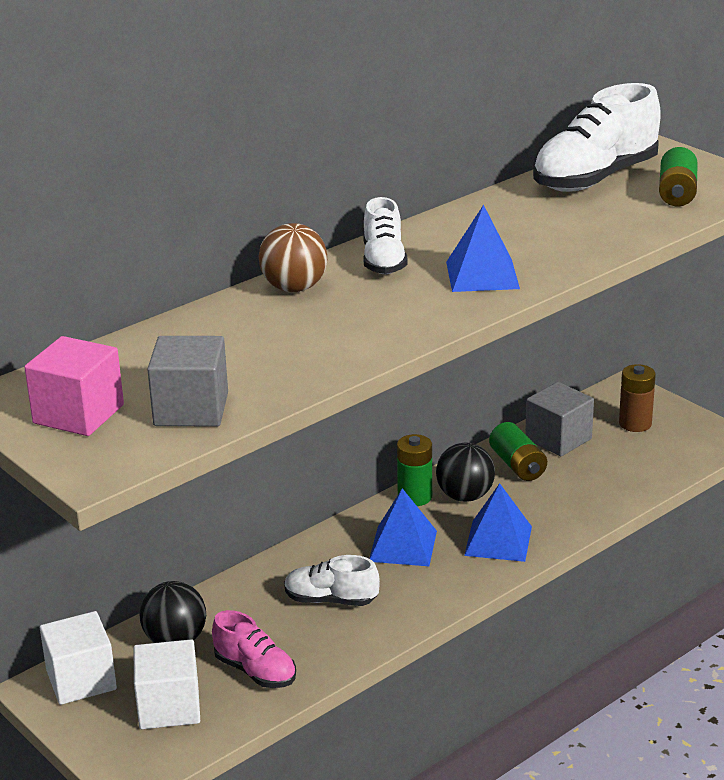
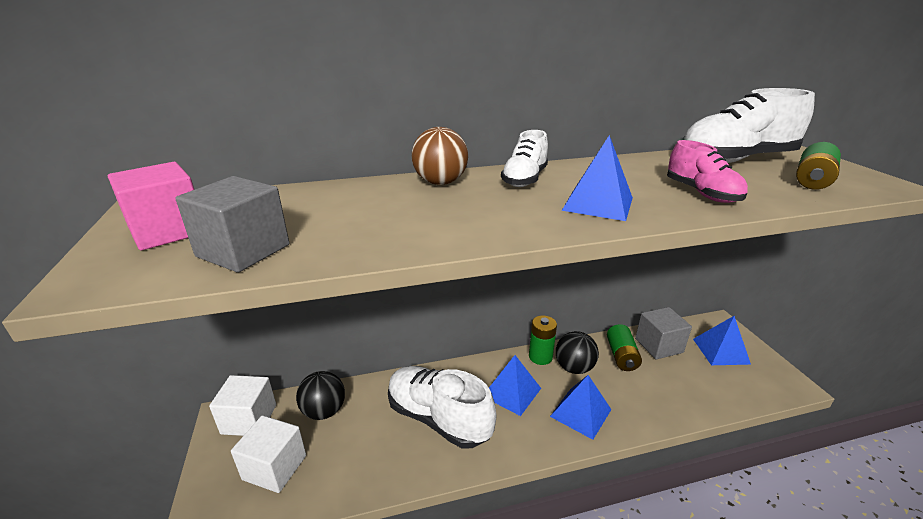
camera: 25 degrees right, 0 degrees up
(255, 671) = (349, 460): pink shoe -> pink shoe (701, 193)
(331, 600) = (438, 418): white shoe -> white shoe, size x1.76
(635, 424) = (720, 351): brown battery -> blue pyramid

